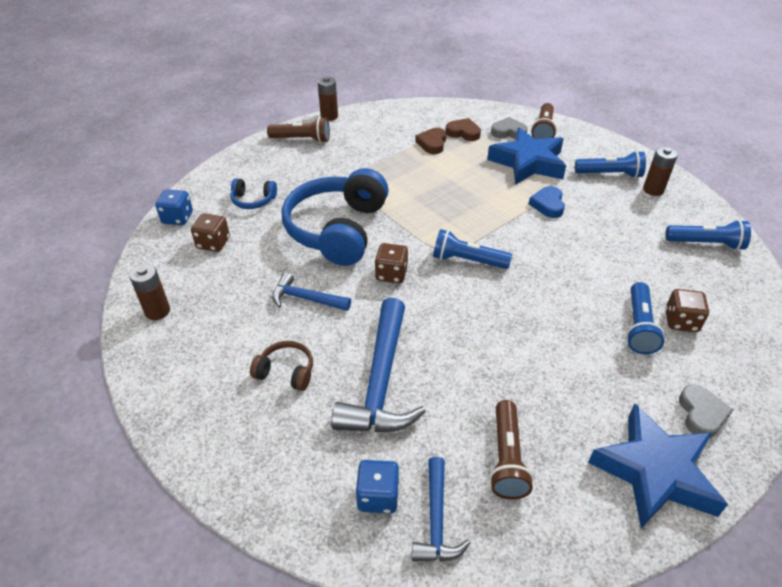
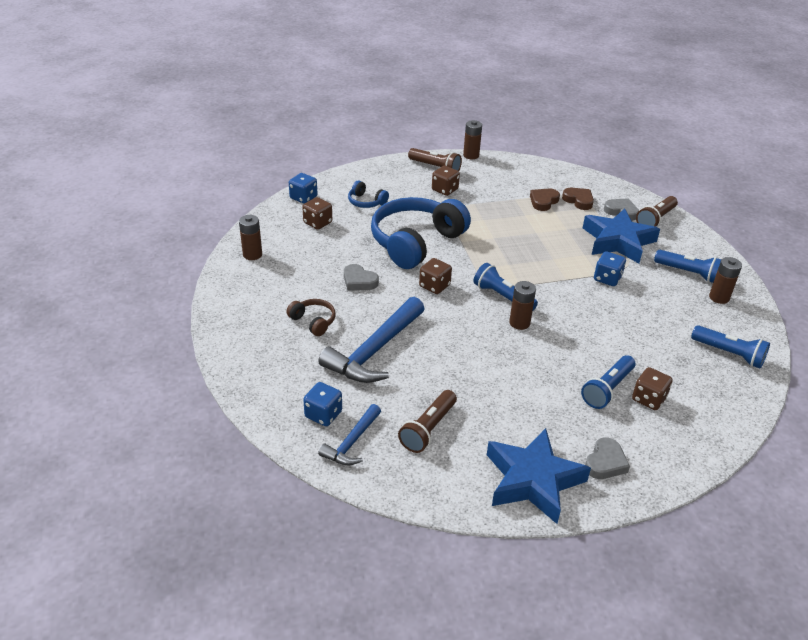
camera: 25 degrees right, 5 degrees down
(306, 299) = (359, 281): blue hammer -> grey heart
(328, 161) = (445, 190): none -> brown dice
(505, 284) = (519, 323): none -> brown battery
(548, 205) = (607, 278): blue heart -> blue dice

